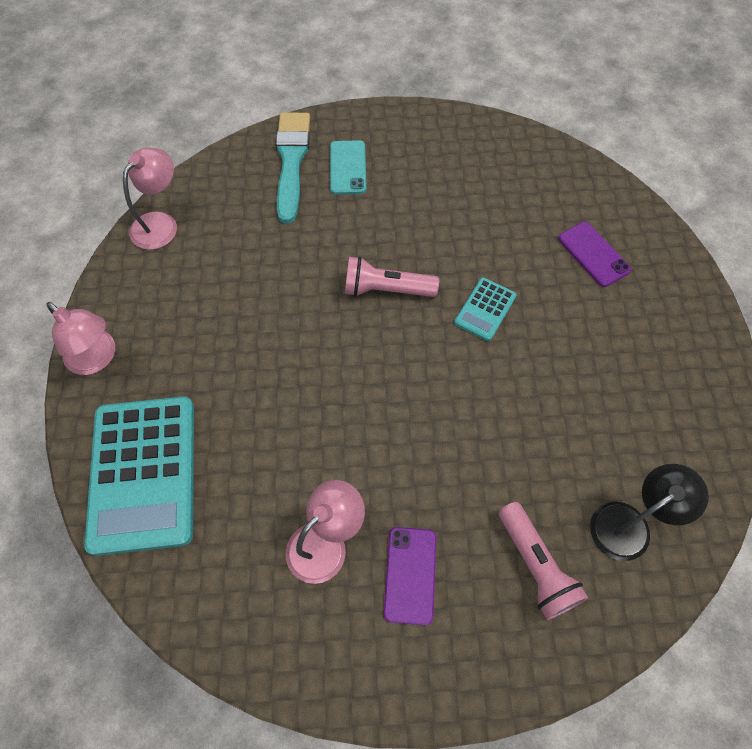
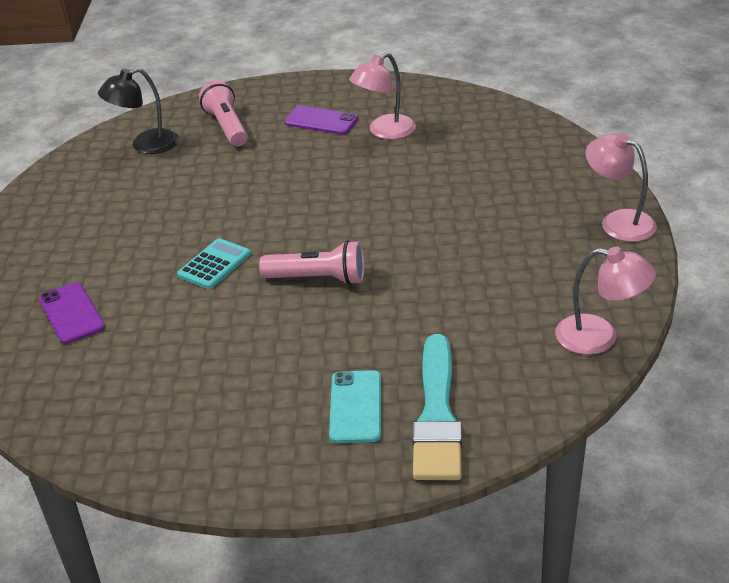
camera: 175 degrees left, 25 degrees down
(143, 474) = (541, 158): turquoise calculator -> none
(160, 223) = (599, 337): pink lamp -> pink lamp turned 105 degrees counterclockwise
(410, 575) = (321, 121): purple phone -> purple phone turned 75 degrees counterclockwise

